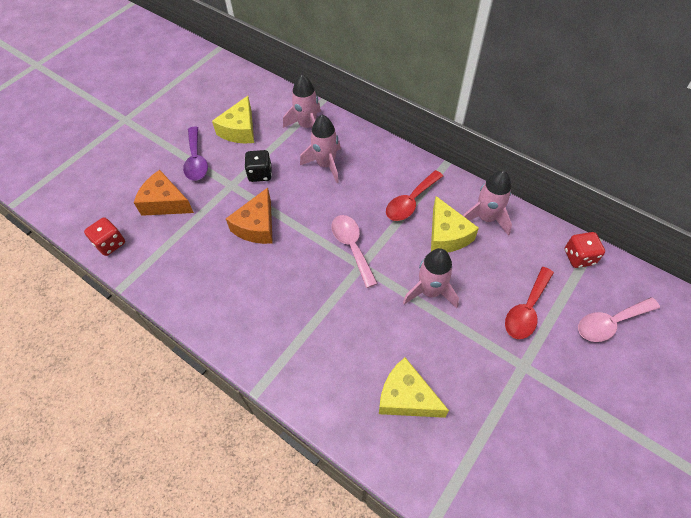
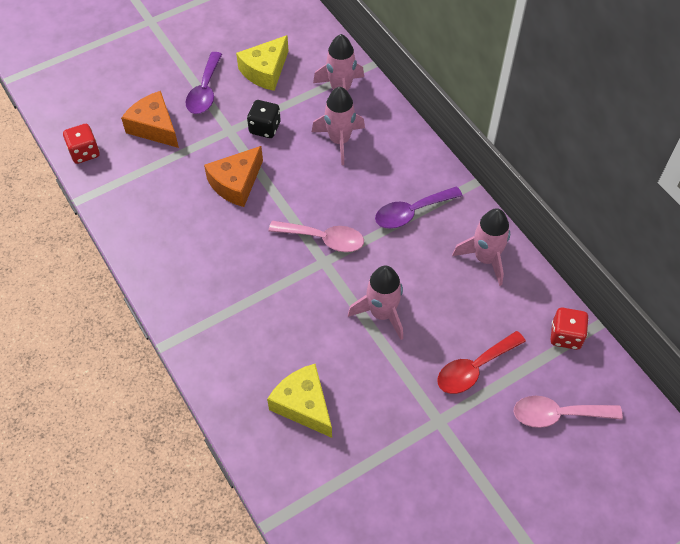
camera: 20 degrees right, 0 degrees up
(352, 247) = (324, 239): pink spoon -> pink spoon turned 105 degrees clockwise
(410, 202) = (411, 212): red spoon -> purple spoon
(446, 235) = (431, 261): yellow cheese -> none

